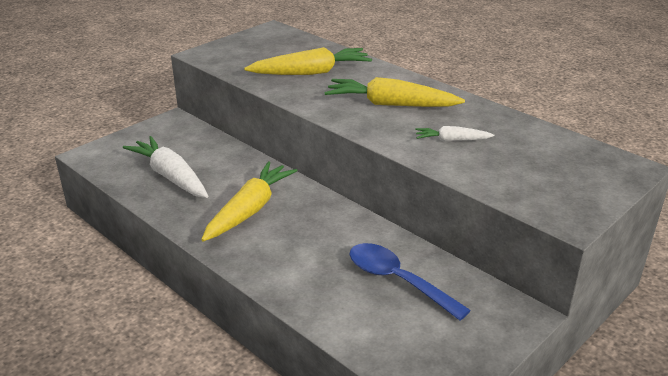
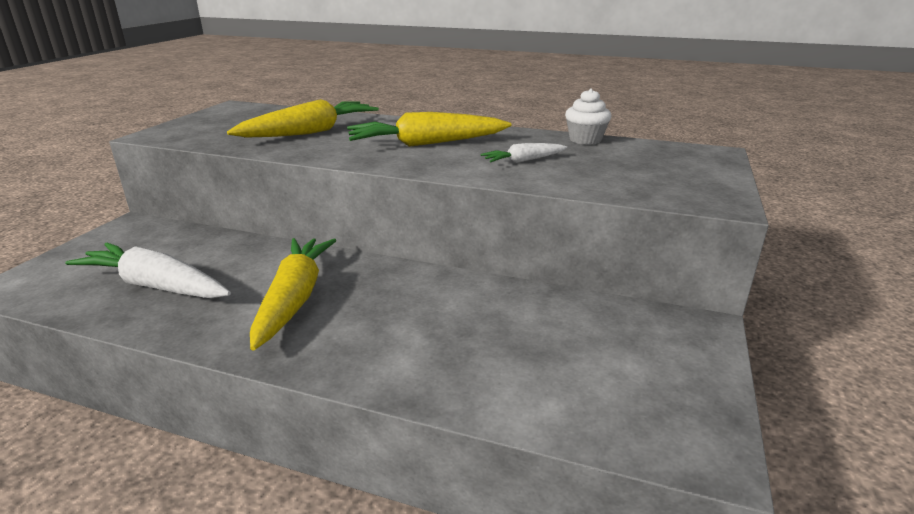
camera: 25 degrees left, 5 degrees down
(397, 280) = (539, 330): blue spoon -> none
(529, 127) = (585, 140): none -> white cupcake

